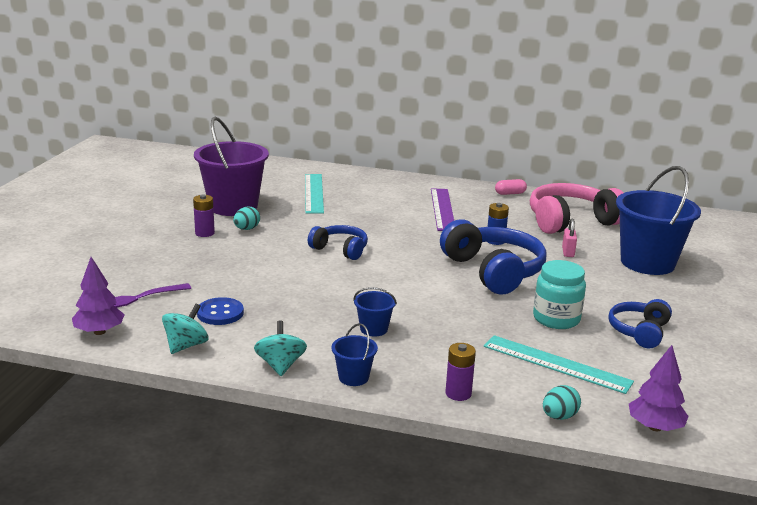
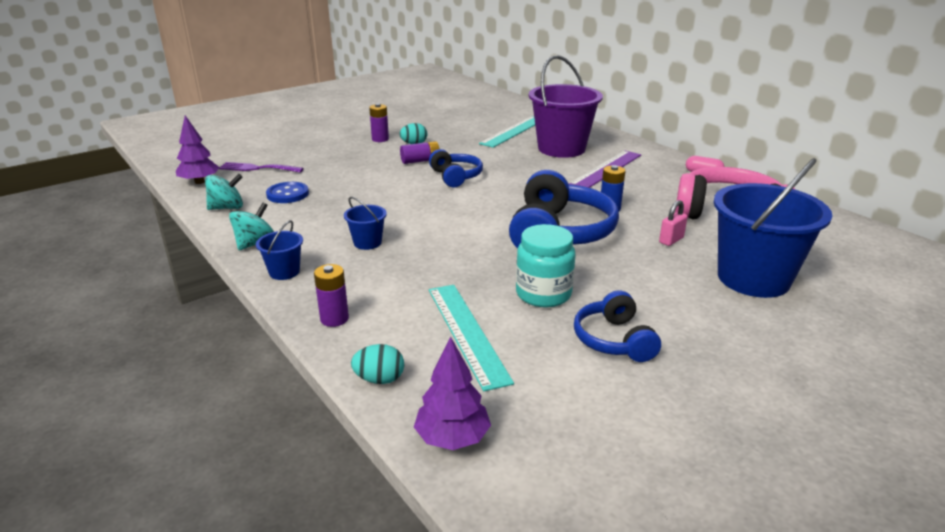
camera: 40 degrees right, 5 degrees up
(233, 206) = (434, 126): purple bucket -> purple bucket (561, 149)
(283, 244) = (420, 161): none -> purple battery
(639, 331) = (613, 340): blue headphones -> blue headphones turned 75 degrees counterclockwise

